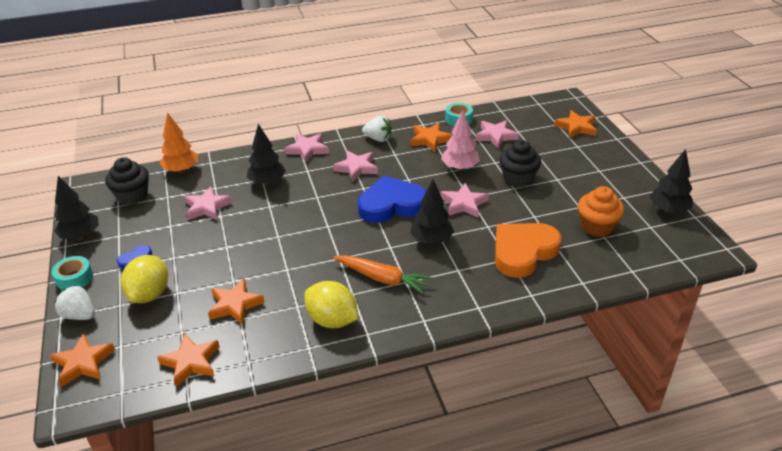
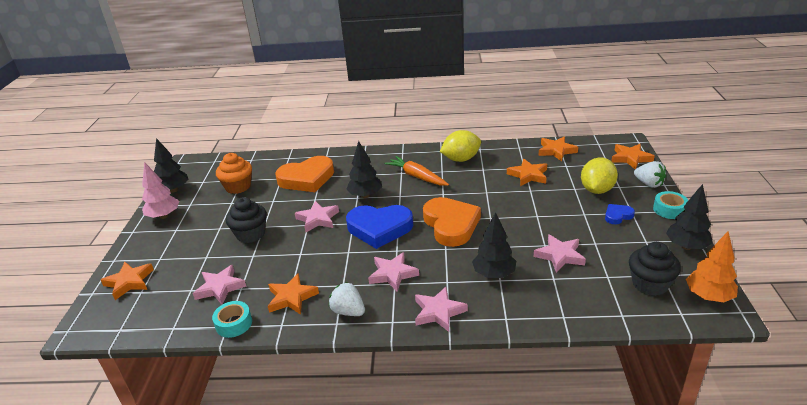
camera: 160 degrees left, 5 degrees down
(181, 170) = (599, 311): orange tree -> orange tree (708, 296)
(318, 220) = (451, 225): none -> orange heart
(332, 320) = (461, 159): yellow lemon -> yellow lemon turned 75 degrees counterclockwise
(460, 168) = (291, 255): pink tree -> pink tree (164, 216)

